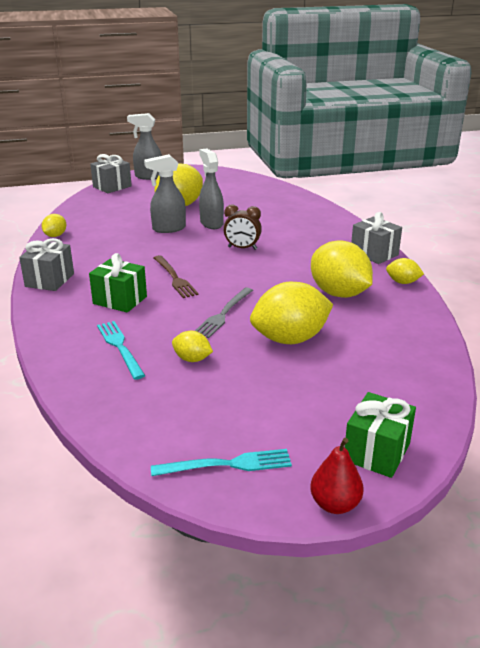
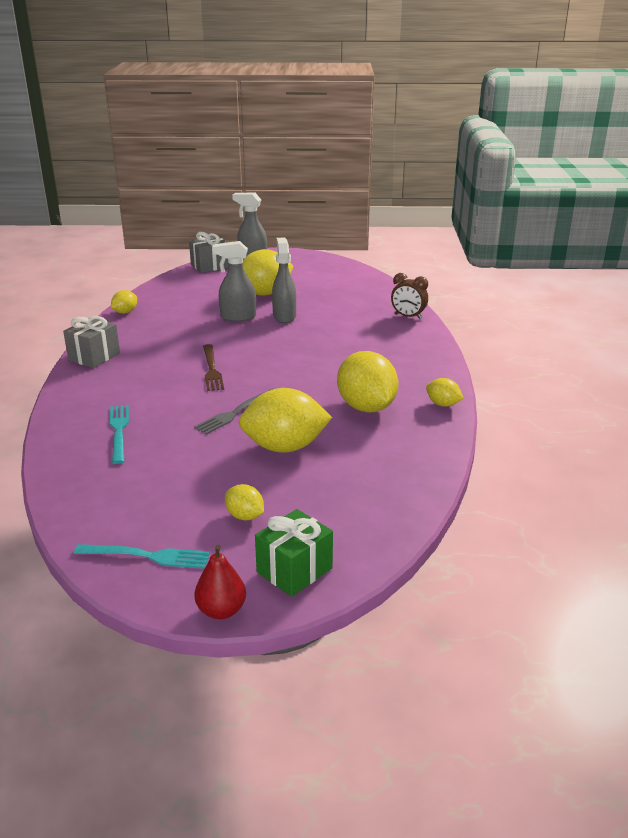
camera: 15 degrees right, 0 degrees up
(120, 300) = (146, 385): green gift -> none
(192, 359) = (178, 452): yellow lemon -> yellow lemon (245, 516)
(242, 248) = (298, 346): brown clock -> brown clock (408, 317)
(374, 253) = (434, 369): grey gift -> none

